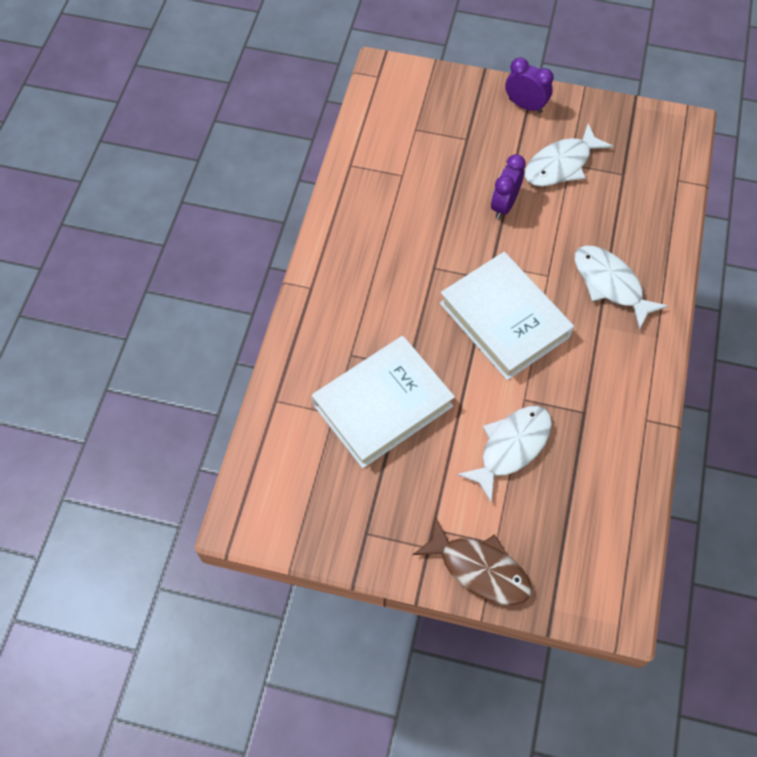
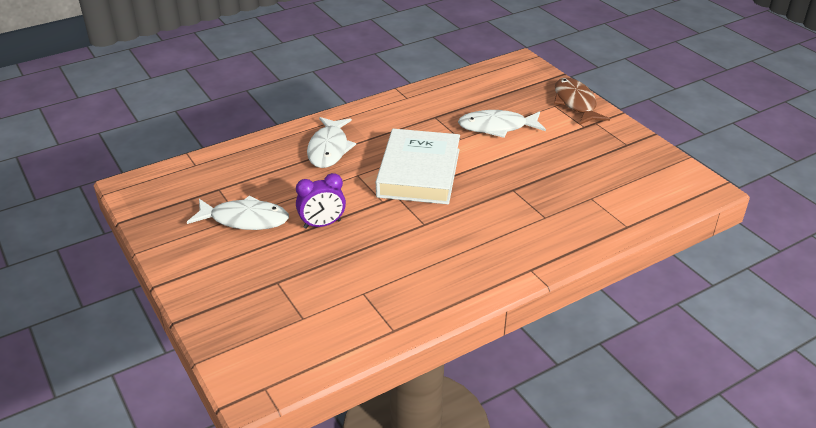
camera: 135 degrees left, 25 degrees down
(383, 405) = (553, 183): white book -> none
(525, 105) = (198, 271): purple clock -> none

